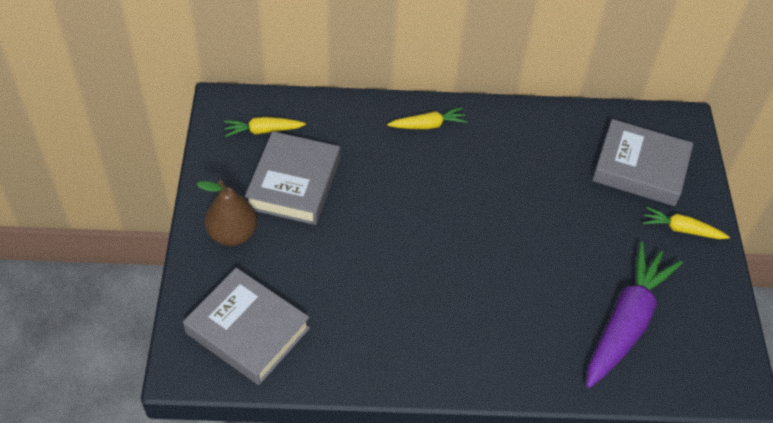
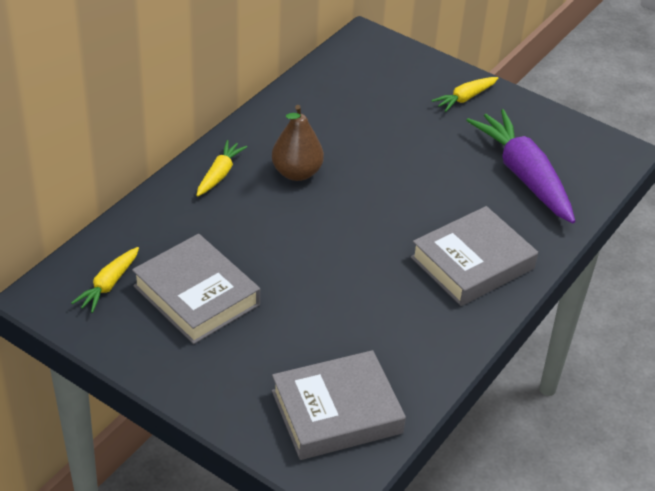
camera: 55 degrees left, 10 degrees down
(233, 234) = (214, 369): brown pear -> brown pear (296, 173)
(640, 168) = (387, 84): grey book -> grey book (472, 263)

